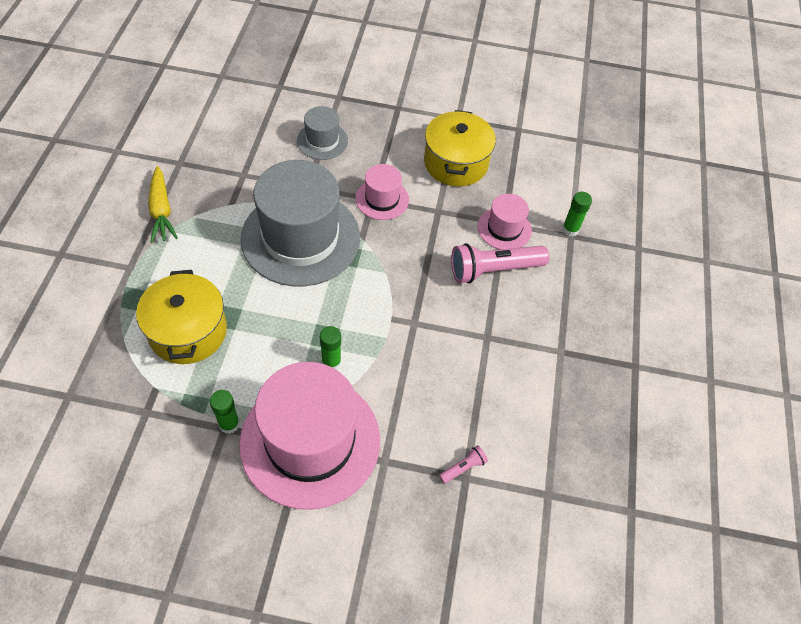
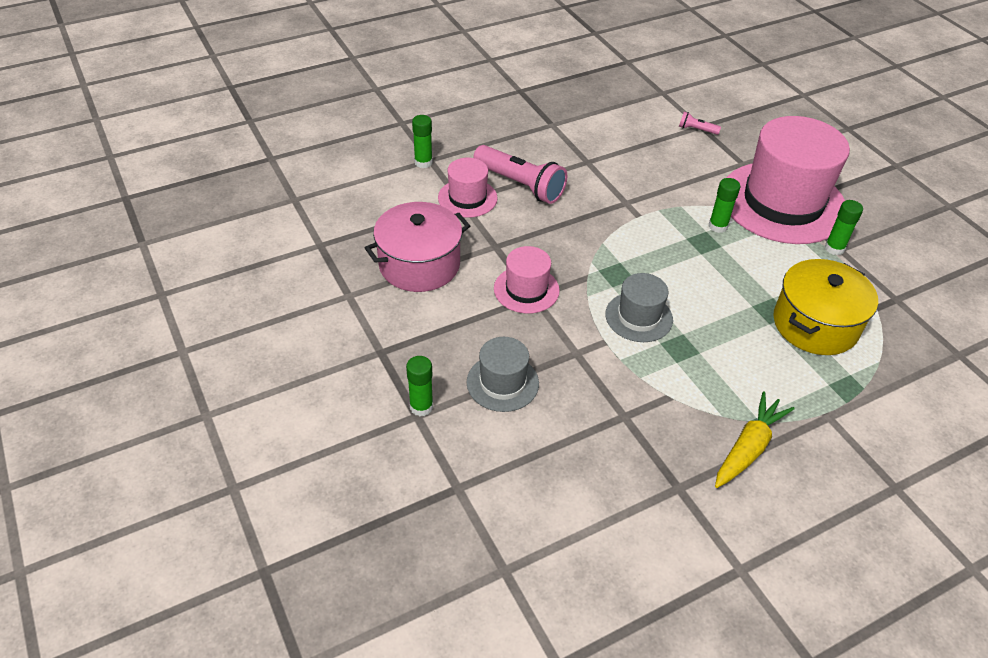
camera: 125 degrees left, 10 degrees down
(300, 238) = (639, 317): grey hat -> grey hat, size x0.47
(342, 101) = (421, 406): none -> green glue stick
(456, 163) = (419, 264): yellow pot -> pink pot

